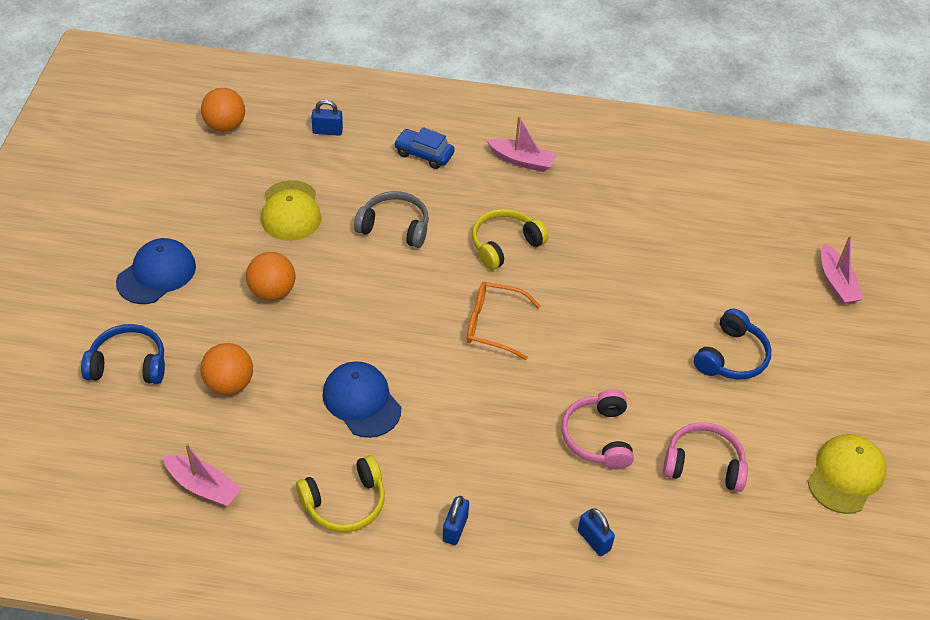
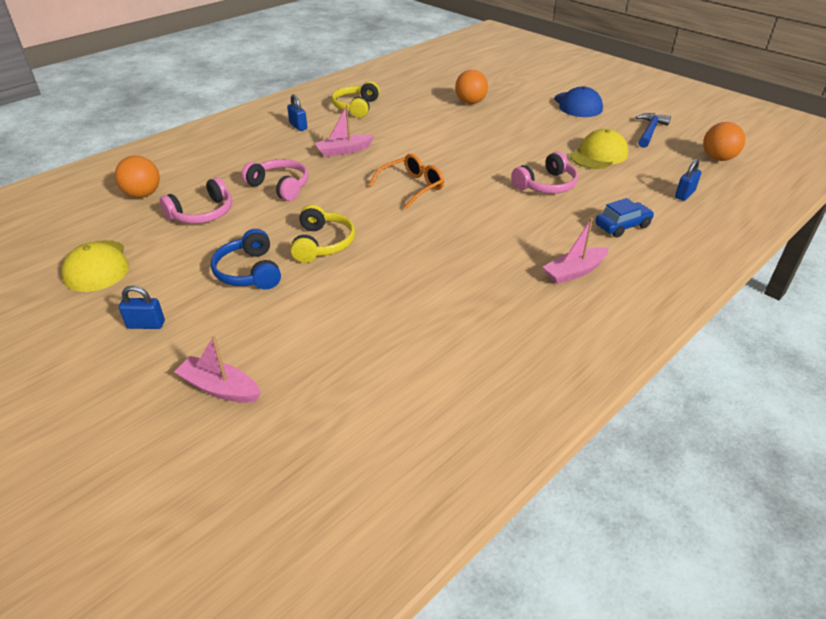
camera: 130 degrees right, 10 degrees down
(128, 364) = (514, 85): blue headphones -> none
(193, 189) = (649, 131): none -> blue hammer
(203, 486) = (414, 83): pink boat -> pink boat (344, 151)
(272, 291) = (527, 130): orange ball -> orange ball (143, 194)
(290, 211) = (599, 155): yellow cap -> yellow cap turned 105 degrees clockwise
(361, 401) = (411, 129): blue cap -> none
(394, 227) = (546, 185): grey headphones -> pink headphones
(505, 245) = (481, 221): yellow headphones -> yellow headphones (322, 243)
(594, 540) = (227, 157): blue padlock -> blue padlock (146, 324)

